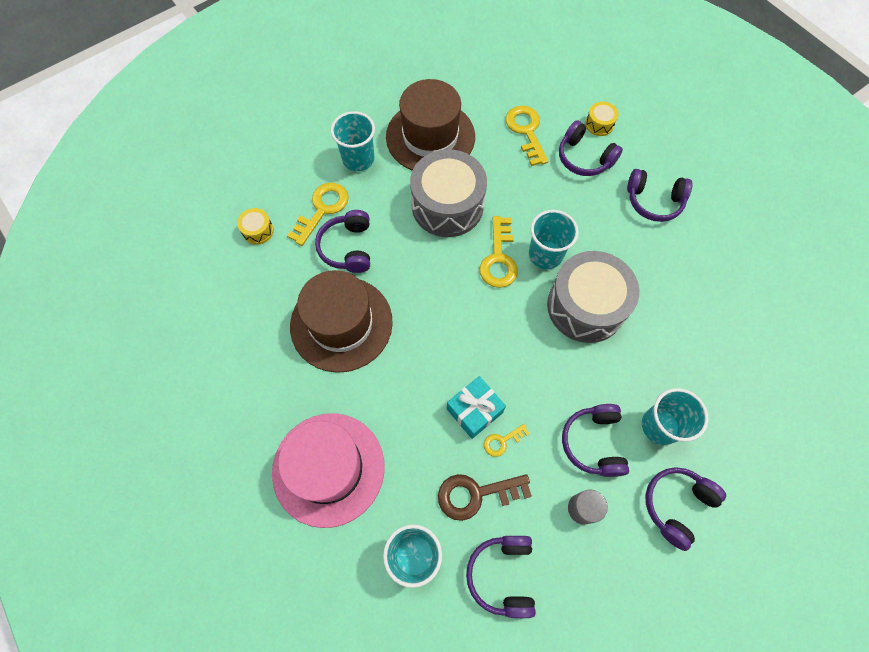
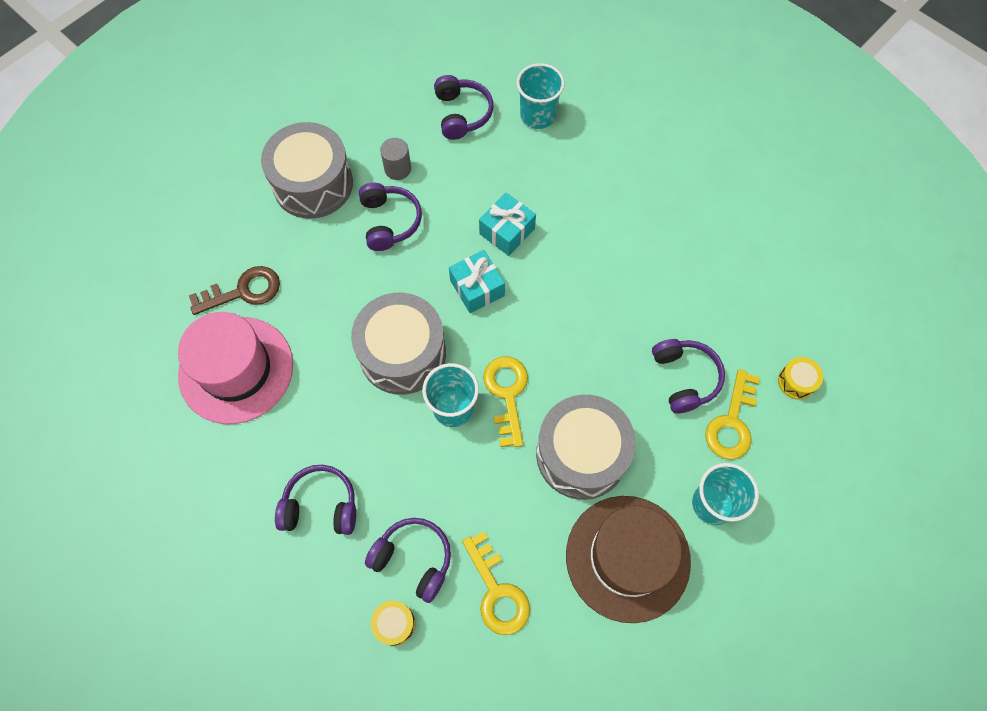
camera: 170 degrees right, 0 degrees up
(328, 468) = (630, 164): pink hat -> pink hat (236, 369)
(341, 324) = (662, 292): brown hat -> none
(476, 494) = (493, 165): brown key -> brown key (243, 291)
(502, 441) = (476, 210): yellow key -> none
(512, 356) = (477, 288): none -> turquoise gift
(660, 426) = (325, 245): turquoise cup -> none
(676, 505) = (313, 184): purple headphones -> grey drum

